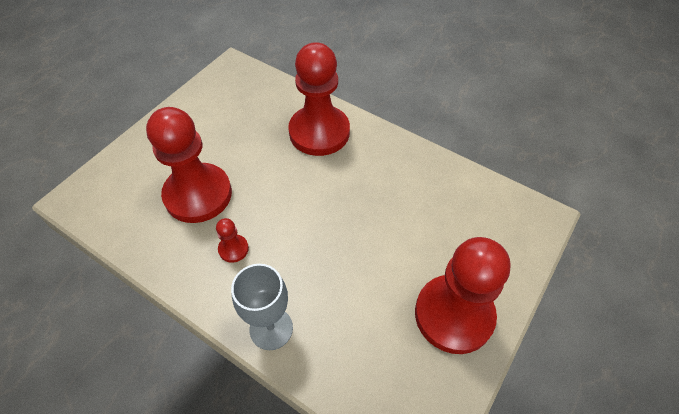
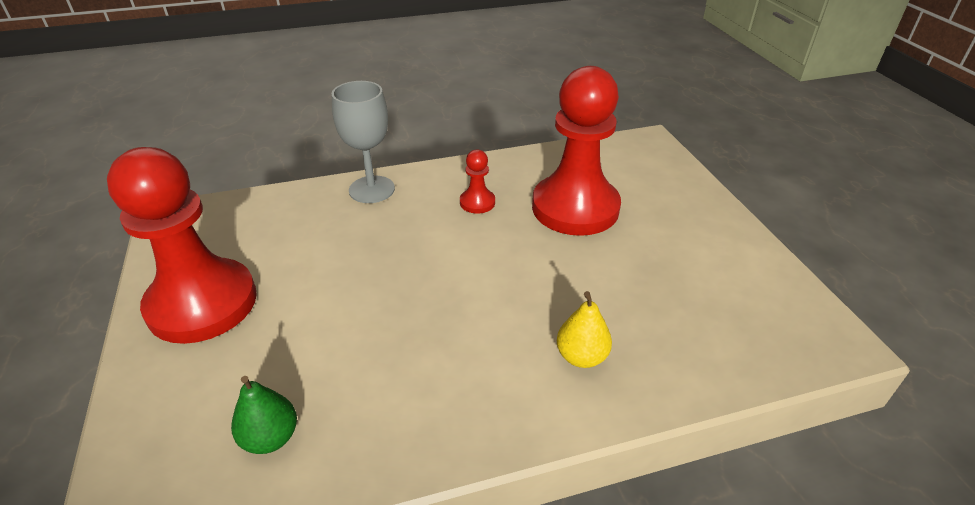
camera: 130 degrees right, 15 degrees down
(319, 132) = (581, 356): red pawn -> yellow pear
(467, 203) = (270, 438): none -> green pear

